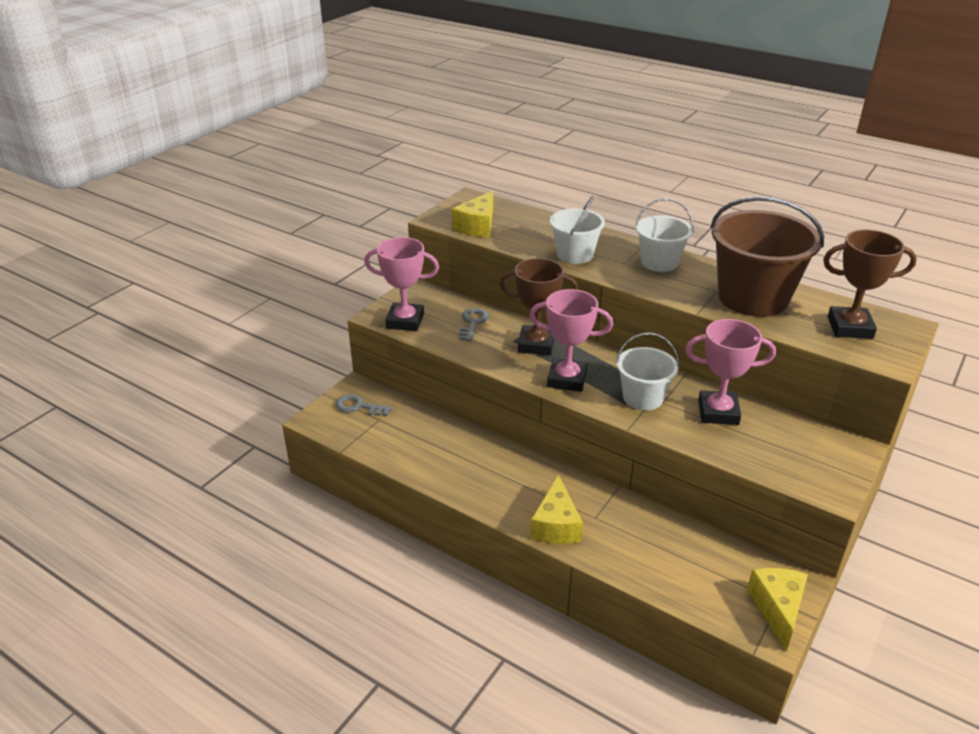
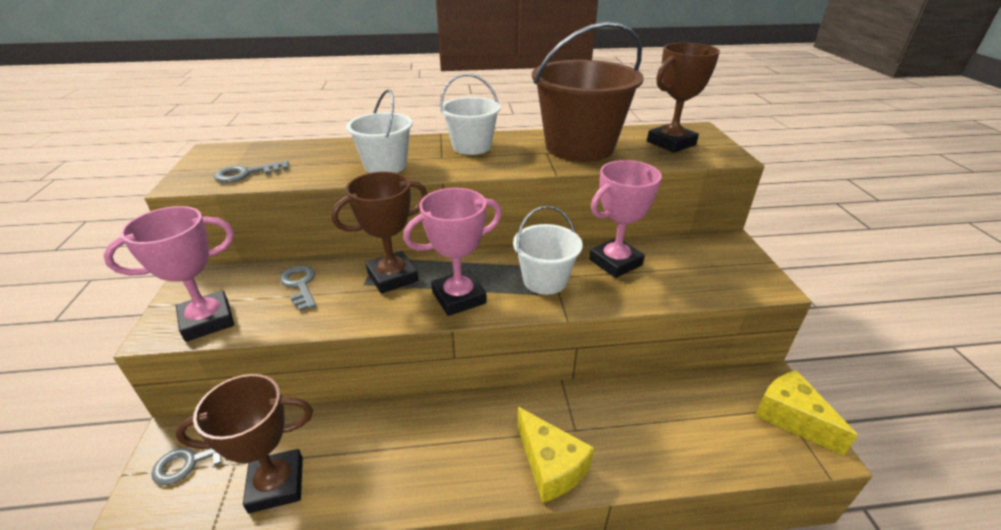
camera: 40 degrees left, 0 degrees up
(392, 442) = (276, 484): none -> brown trophy
(477, 226) = (246, 173): yellow cheese -> grey key

